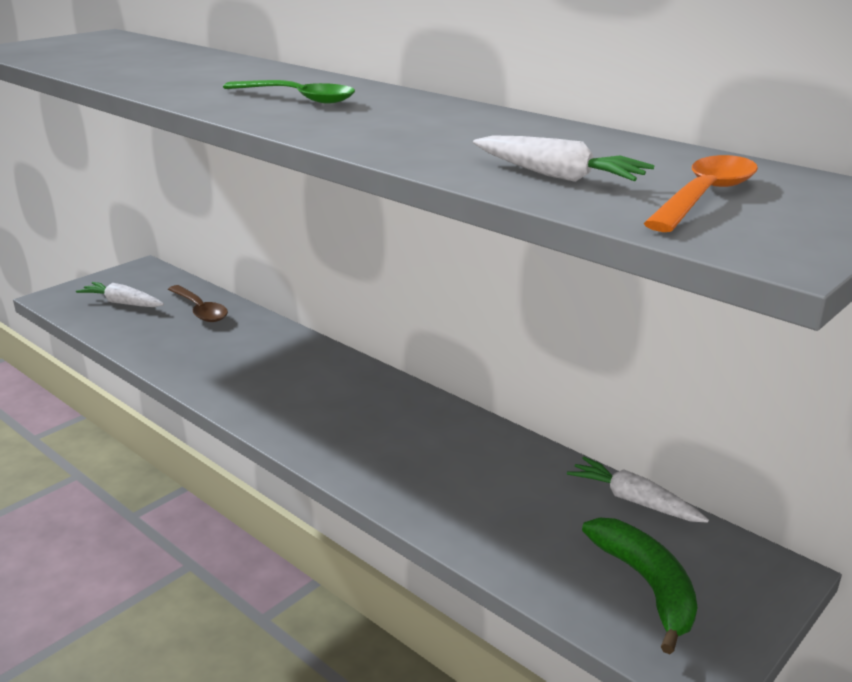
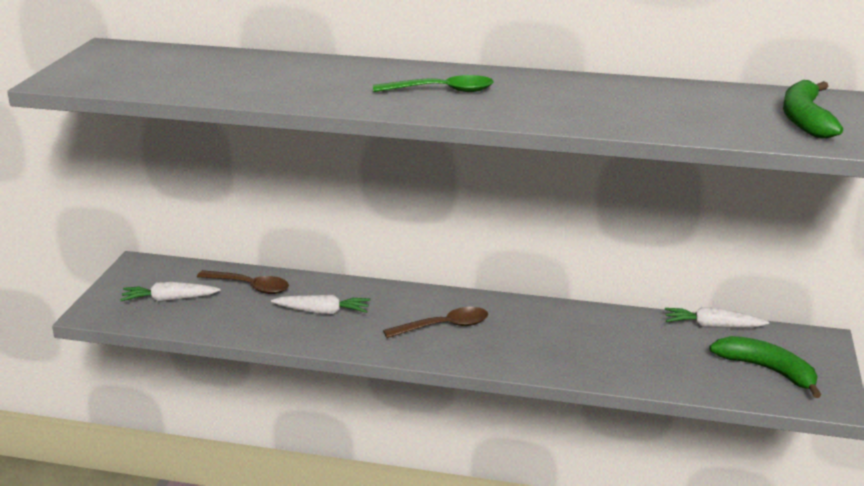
camera: 30 degrees left, 0 degrees up
(321, 400) = (444, 326): none -> brown spoon
(558, 176) = (716, 122): white carrot -> white carrot (323, 312)
(705, 196) = (805, 119): orange spoon -> green banana

